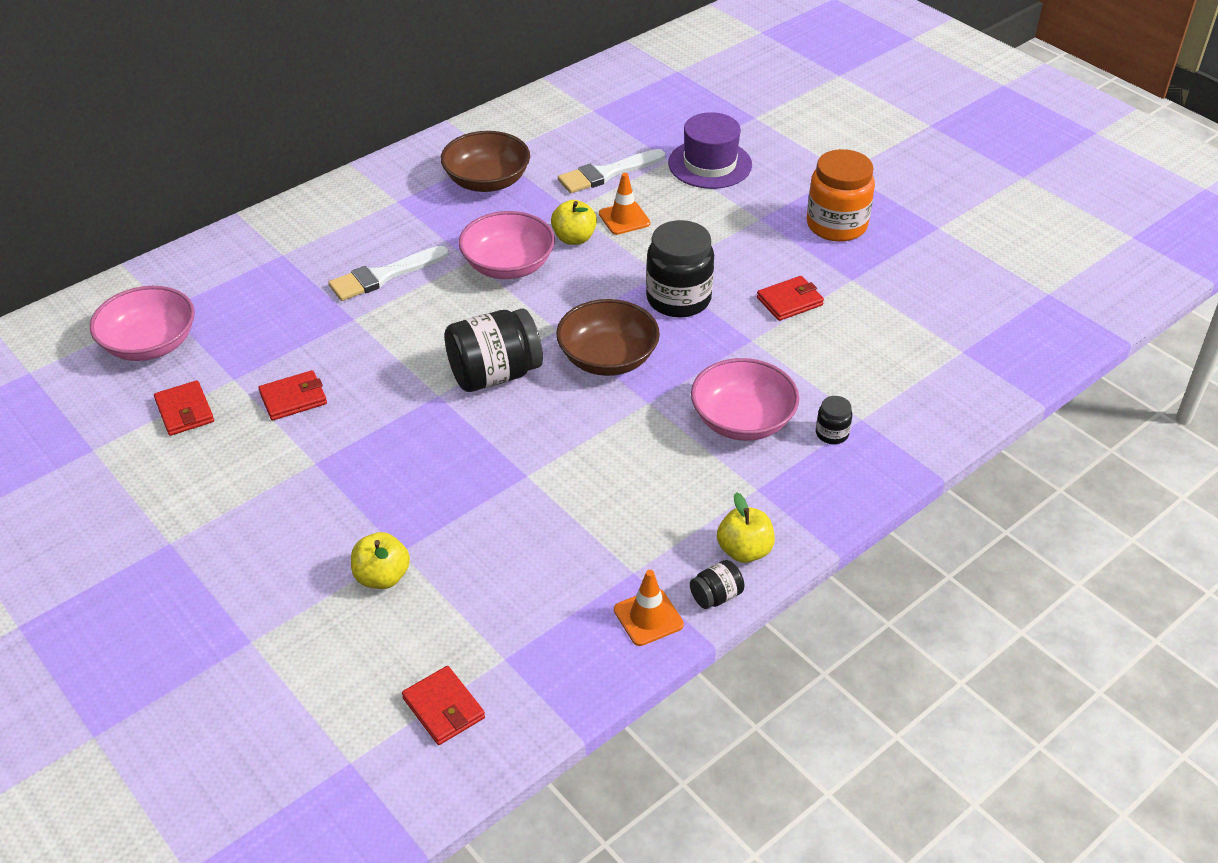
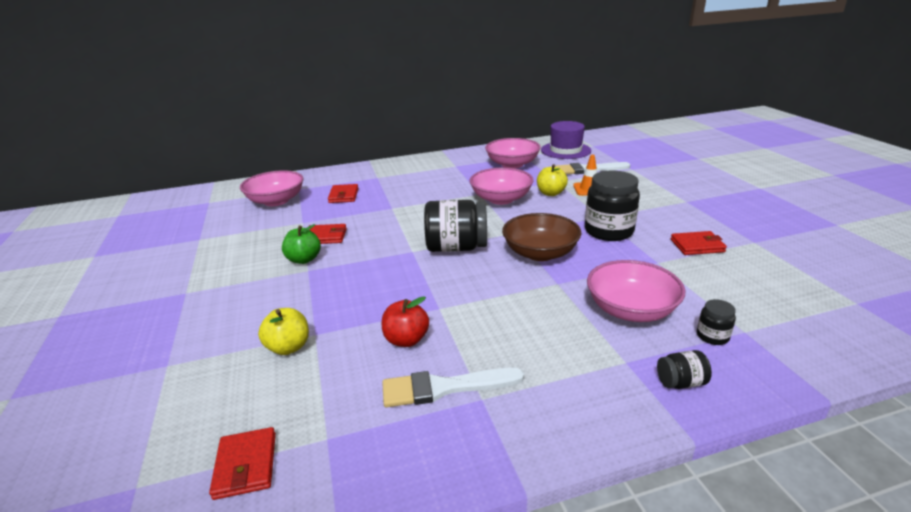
camera: 25 degrees right, 15 degrees down
(184, 411) = (262, 231): red wallet -> red wallet (343, 196)
(294, 446) = (304, 259): none -> green apple
(384, 276) = (424, 193): white brush -> white brush (444, 388)
(487, 181) = (512, 164): brown bowl -> pink bowl
(514, 528) = (406, 340): none -> red apple
(648, 617) = (474, 443): orange traffic cone -> none
(710, 164) = (659, 173): purple hat -> purple hat (565, 150)
(716, 596) = (549, 443): black jar -> black jar (680, 382)
(744, 551) = (594, 410): yellow apple -> none
(836, 225) = (747, 212): orange jar -> none

